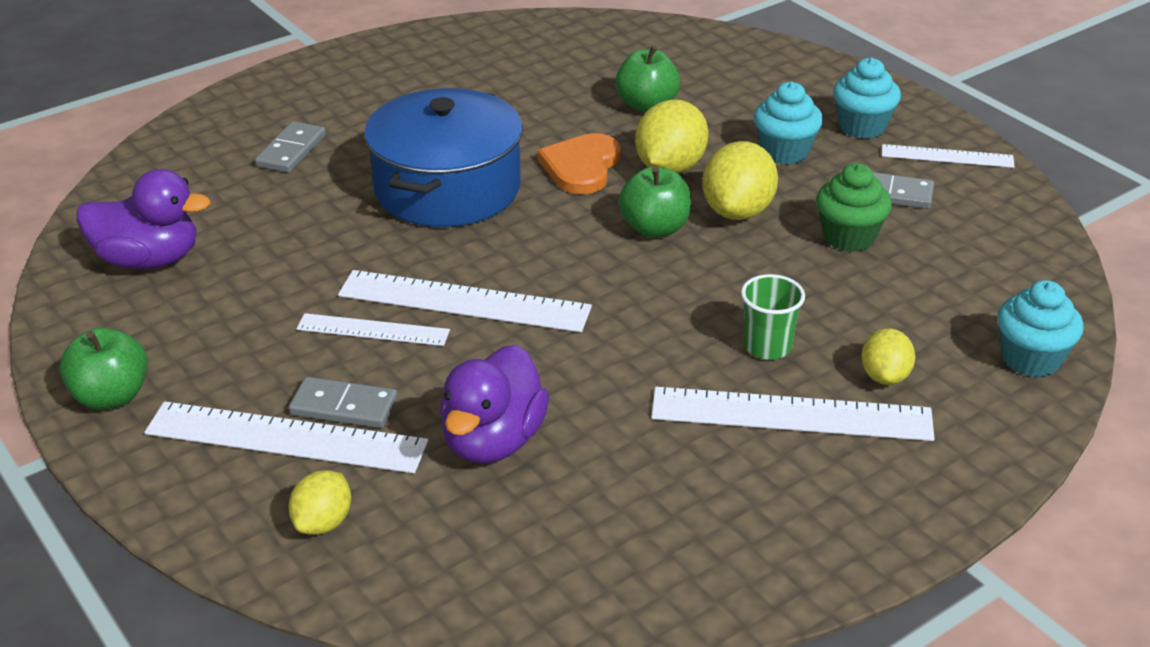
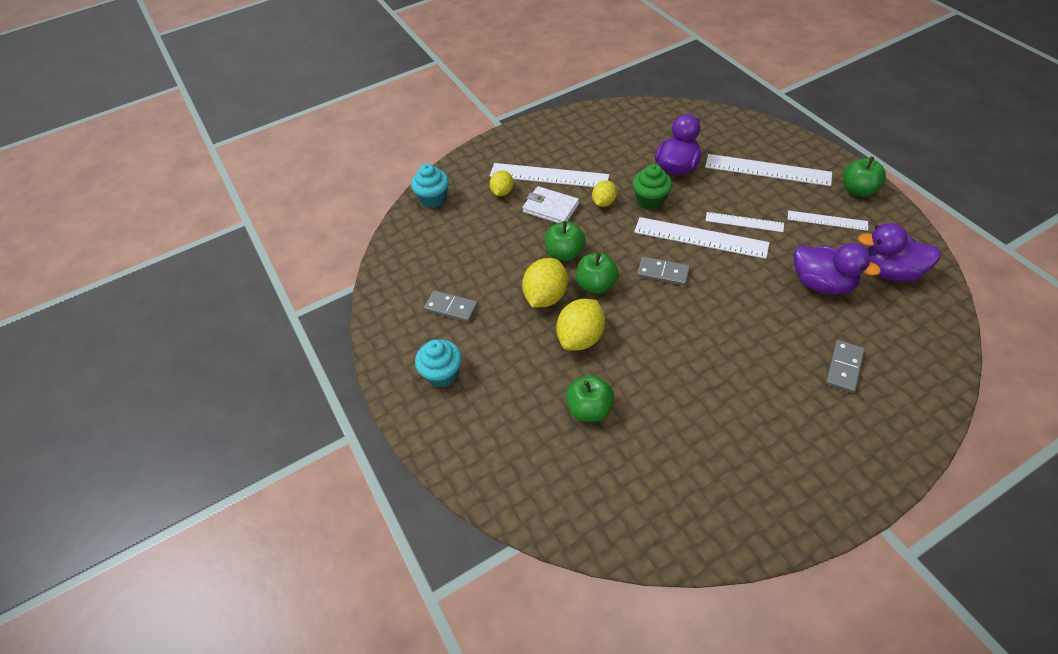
camera: 170 degrees left, 15 degrees up
(272, 240) = (822, 283): none -> purple duck
(323, 522) = (739, 138): yellow lemon -> yellow lemon (604, 202)
(344, 407) = (746, 183): grey domino -> grey domino (663, 273)
(447, 188) = (725, 324): blue pot -> none
(581, 167) = (638, 341): orange heart -> none
(719, 270) = (565, 253): none -> green apple
(767, 346) = (550, 208): green cup -> white wallet
(784, 152) = (503, 350): turquoise cupcake -> none
(849, 237) = (488, 274): green cupcake -> green cupcake (650, 200)
(947, 156) = (401, 340): white ruler -> white ruler (827, 220)

